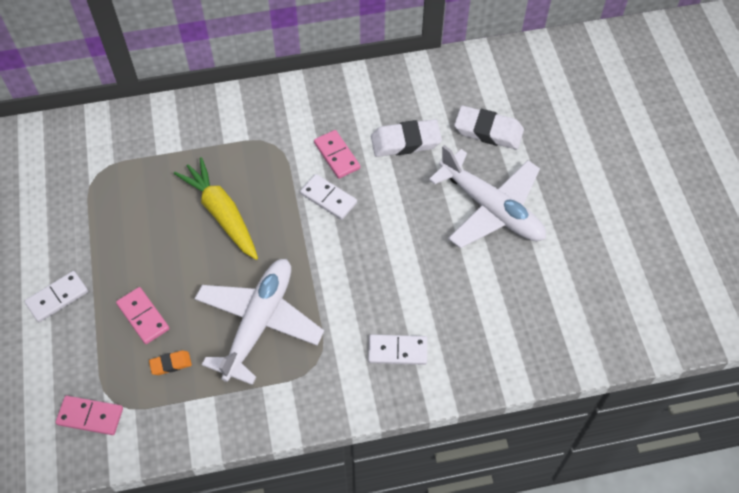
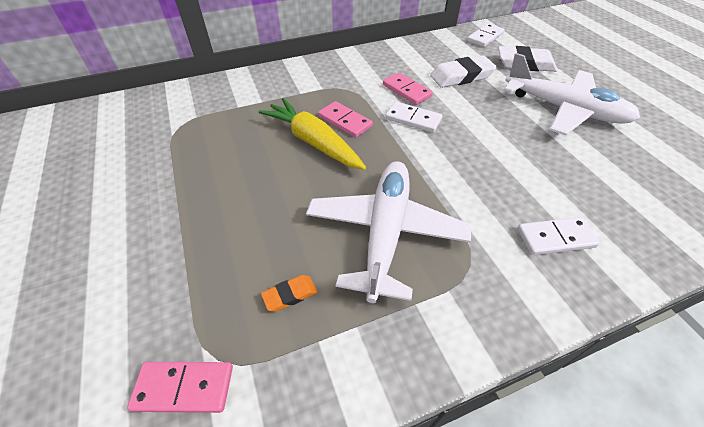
camera: 10 degrees left, 10 degrees down
(57, 298) = (135, 240): white domino -> white domino (485, 37)
(143, 317) = (245, 246): pink domino -> pink domino (345, 121)

